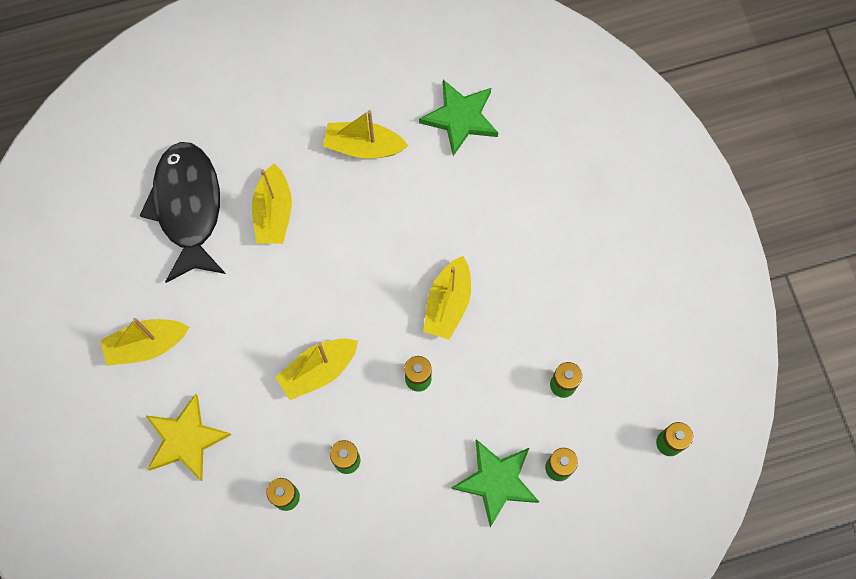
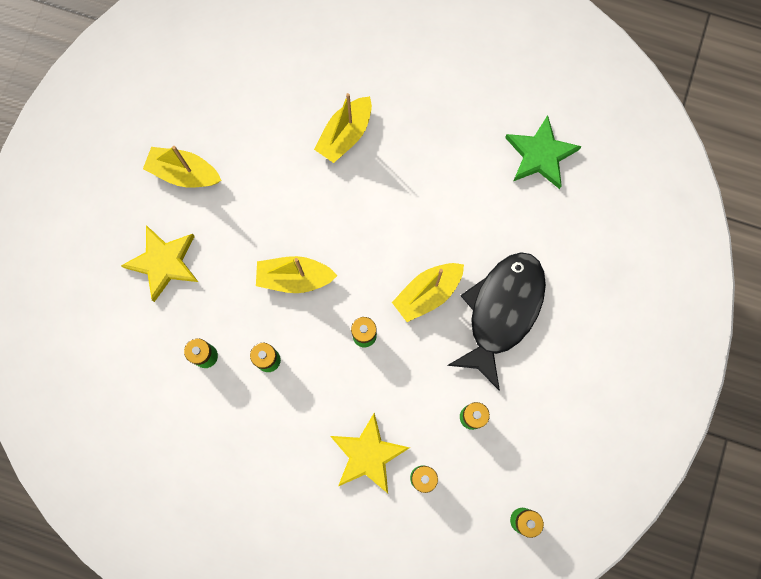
camera: 35 degrees right, 5 degrees up
(188, 207) = (285, 89): black fish -> black fish (501, 311)
(363, 146) = (449, 128): yellow boat -> none
(496, 481) = (368, 455): green star -> yellow star

